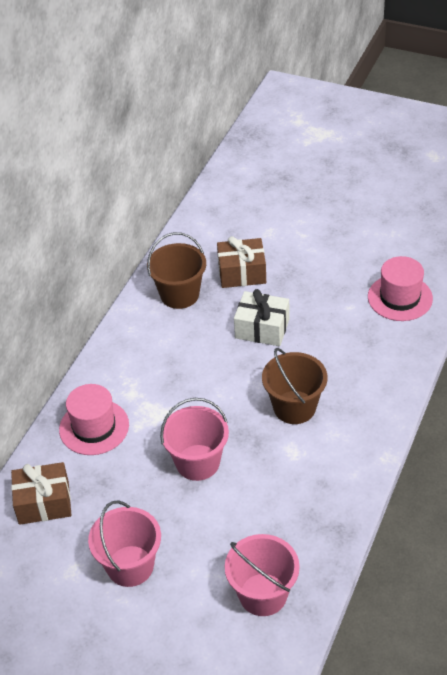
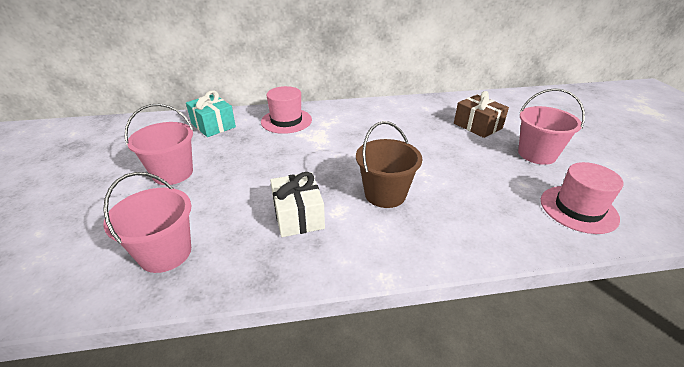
camera: 55 degrees right, 10 degrees down
(44, 502) = (213, 125): brown gift -> turquoise gift
(179, 294) = (425, 111): brown bucket -> none
(197, 462) = (288, 168): pink bucket -> pink bucket (537, 154)
(262, 328) = (442, 151): white gift -> white gift (298, 216)

